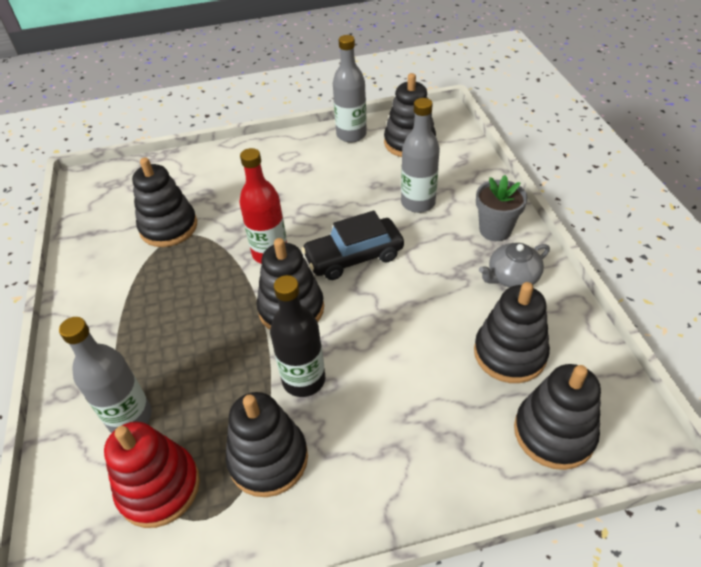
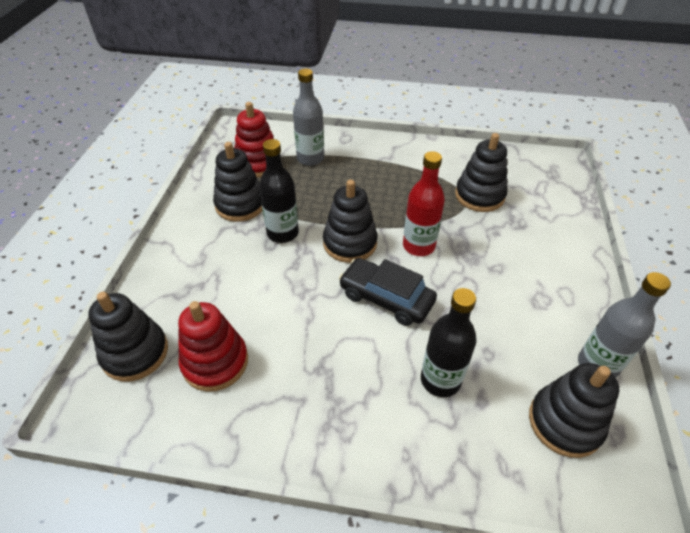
camera: 110 degrees right, 0 degrees up
(354, 256) = (386, 298): black car -> black car turned 60 degrees counterclockwise
(418, 203) = (440, 380): grey bottle -> black bottle
(495, 230) = (363, 435): grey flower pot -> none
(509, 353) = (215, 362): black stacking toy -> red stacking toy
(512, 277) = (291, 413): grey teapot -> none

